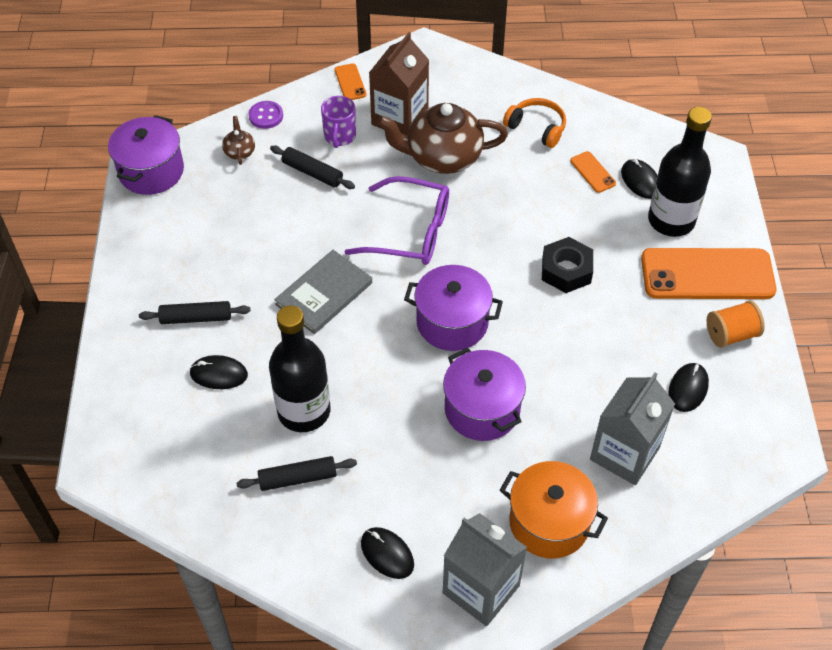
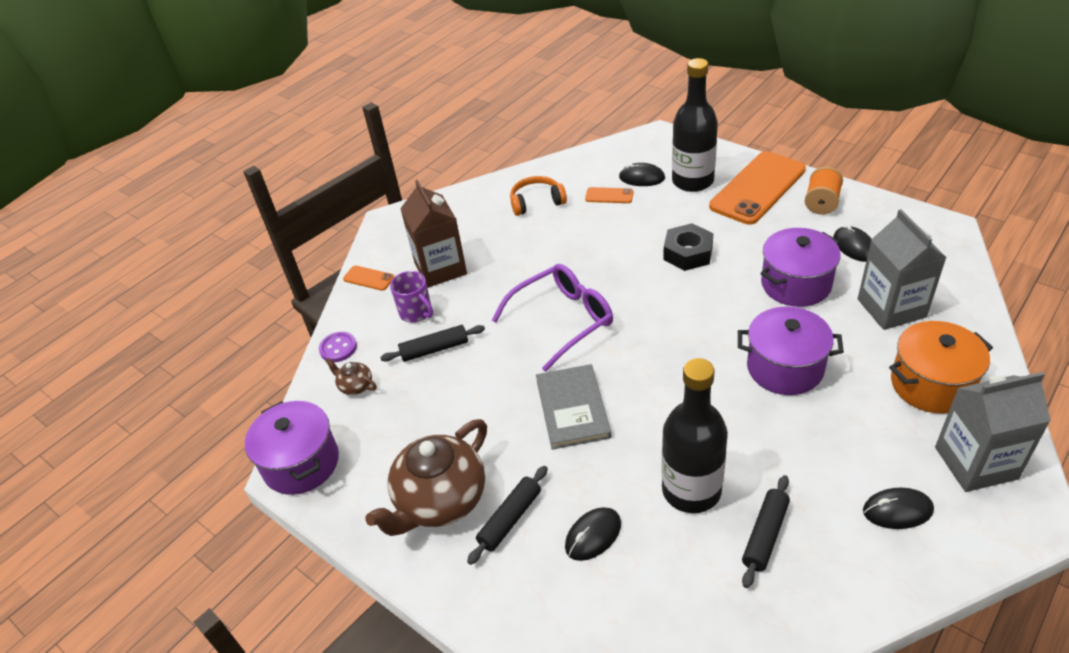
camera: 45 degrees left, 10 degrees down
(442, 157) = (507, 264): brown teapot -> brown teapot (440, 500)
(452, 322) = (679, 341): purple pot -> purple pot (796, 284)

